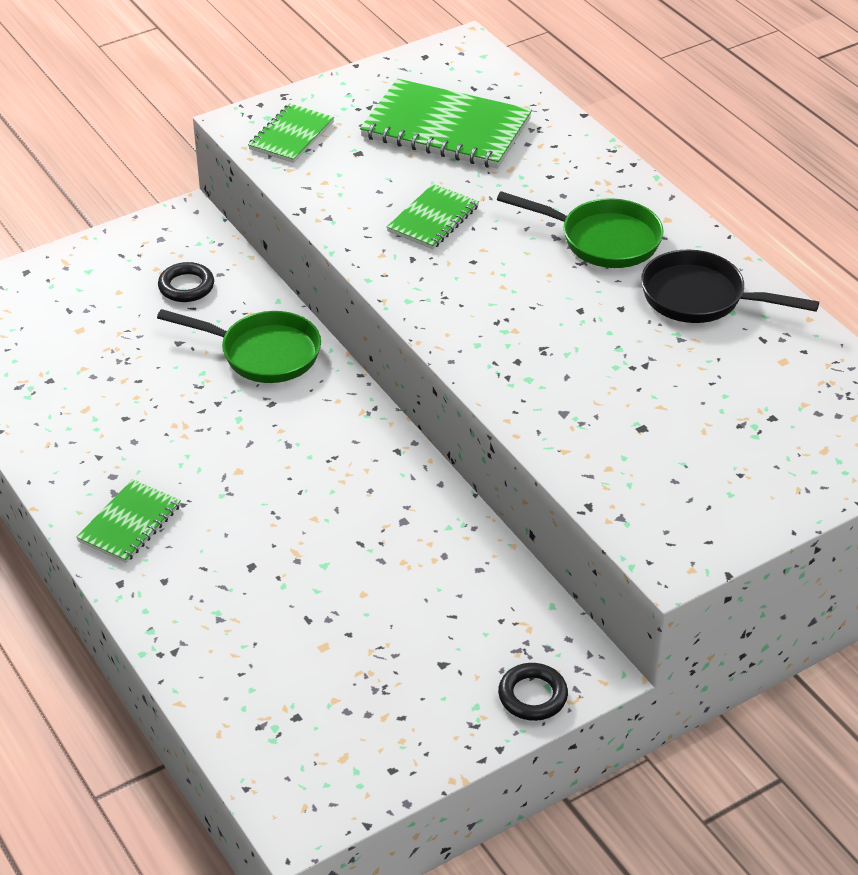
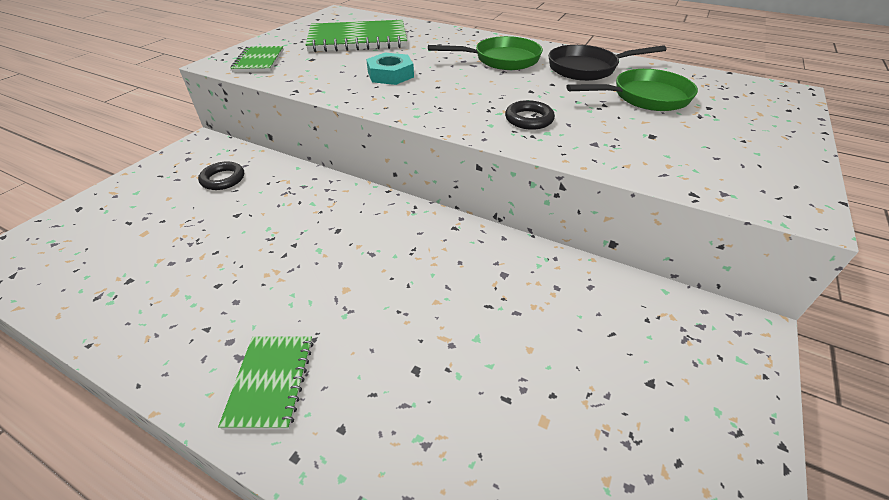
camera: 30 degrees left, 0 degrees up
(263, 353) = (308, 200): green pan -> green pan (645, 97)
(433, 219) = (390, 75): green notebook -> turquoise nut
(532, 696) = (742, 375): black ring -> black ring (529, 119)

